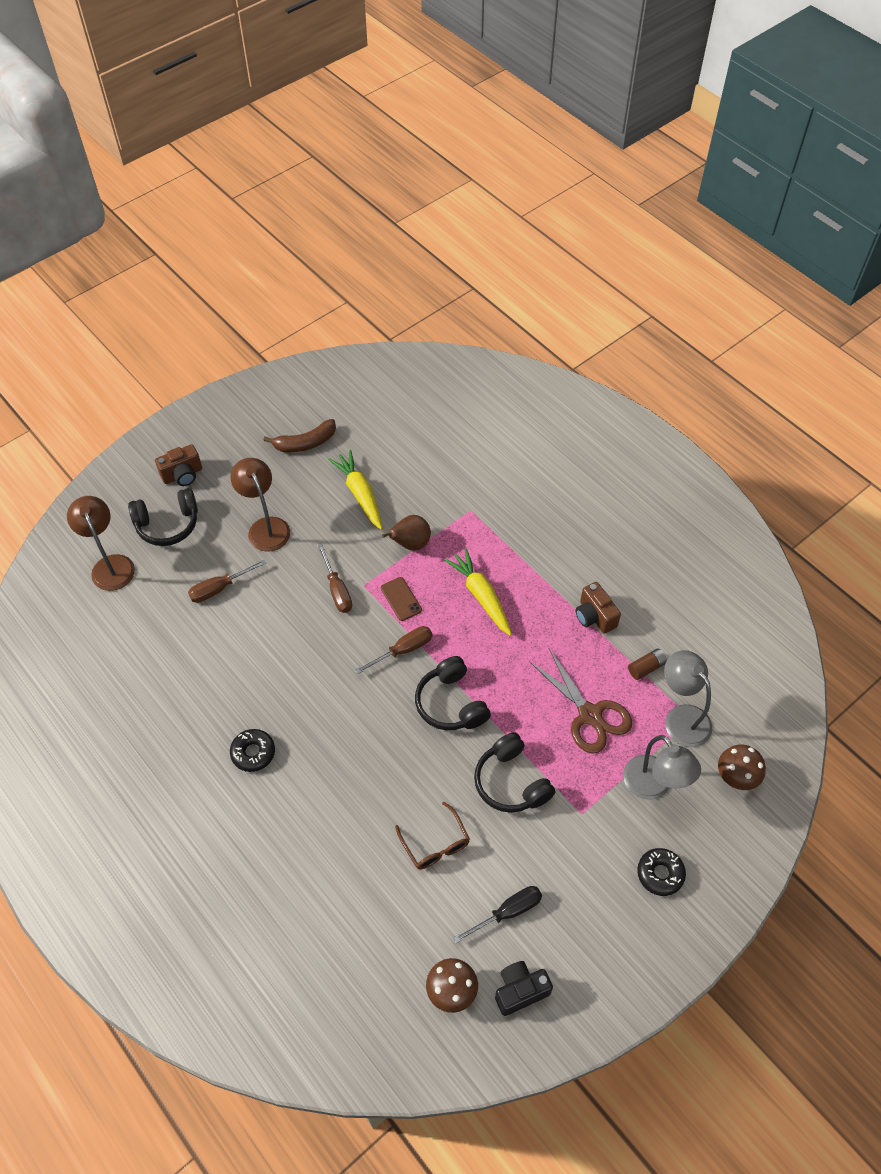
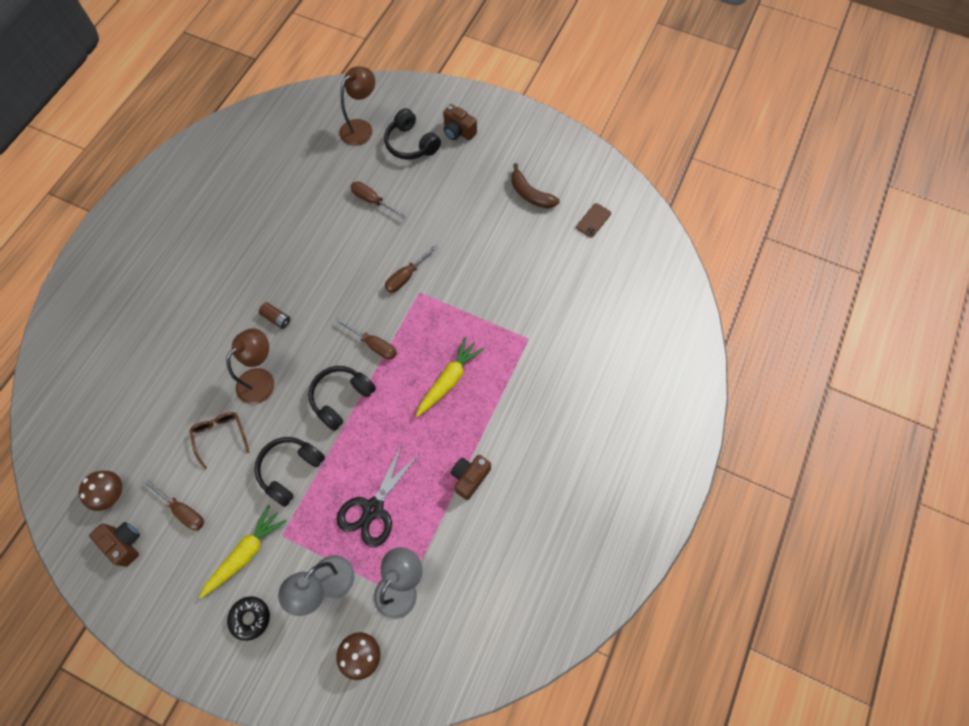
camera: 65 degrees right, 10 degrees up
(253, 753) = (249, 284): black donut -> none
(266, 527) = (439, 204): brown lamp -> brown lamp (262, 379)
(360, 494) = (502, 252): yellow carrot -> yellow carrot (245, 553)
(401, 599) = (419, 323): brown phone -> brown phone (593, 220)
(410, 544) = (473, 308): brown pear -> none
(435, 844) = (220, 436): brown glasses -> brown glasses turned 120 degrees clockwise
(508, 912) = (182, 510): black screwdriver -> brown screwdriver
(520, 990) = (124, 543): black camera -> brown camera
(590, 715) = (373, 509): brown scissors -> black scissors
(646, 668) = (437, 539): brown battery -> brown battery (276, 318)

